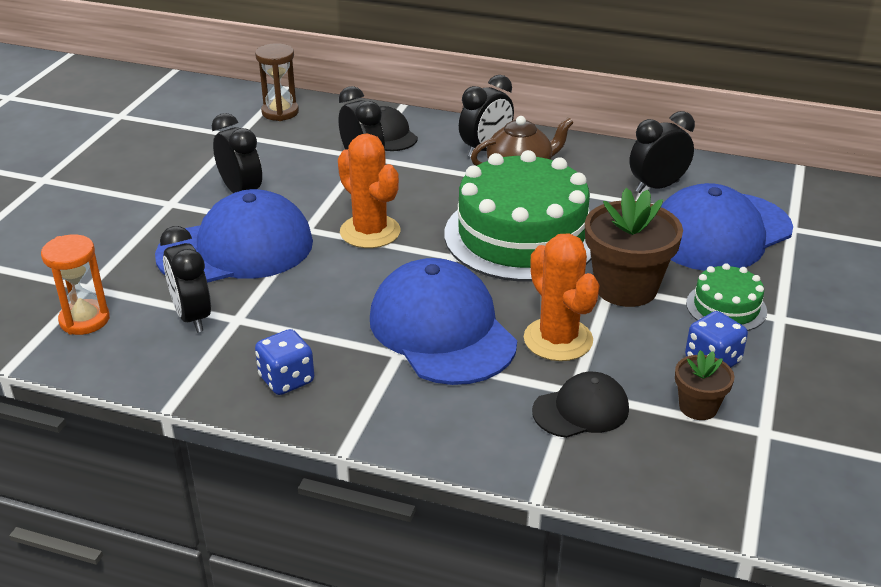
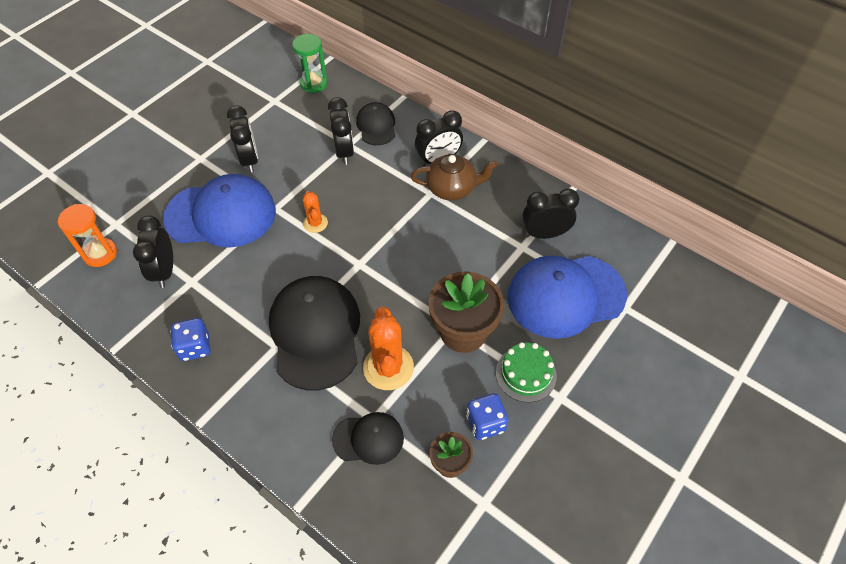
camera: 20 degrees right, 20 degrees up
(280, 112) = (313, 83): brown hourglass -> green hourglass
(370, 232) = (315, 223): orange cactus -> orange cactus, size x0.56
(442, 330) = (315, 333): blue cap -> black cap
(521, 235) = (417, 257): green cake -> none

